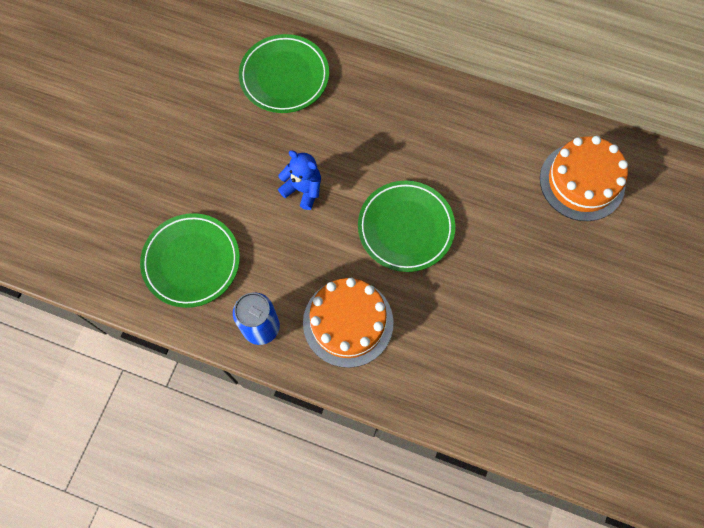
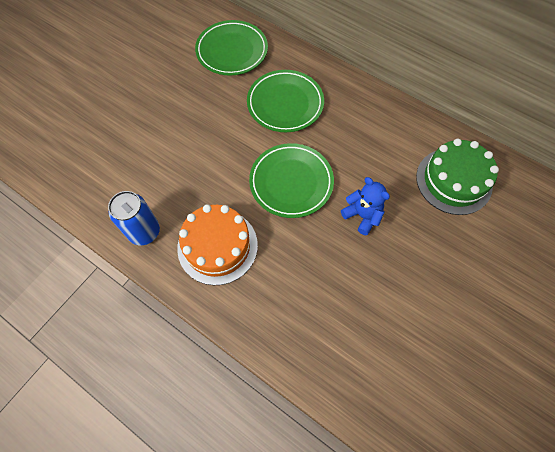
camera: 15 degrees right, 5 degrees down
(191, 262) = (109, 167): green plate -> green plate (285, 104)
(303, 189) = (217, 134): blue teddy bear -> blue teddy bear (362, 216)
(582, 182) = (453, 181): orange cake -> green cake

